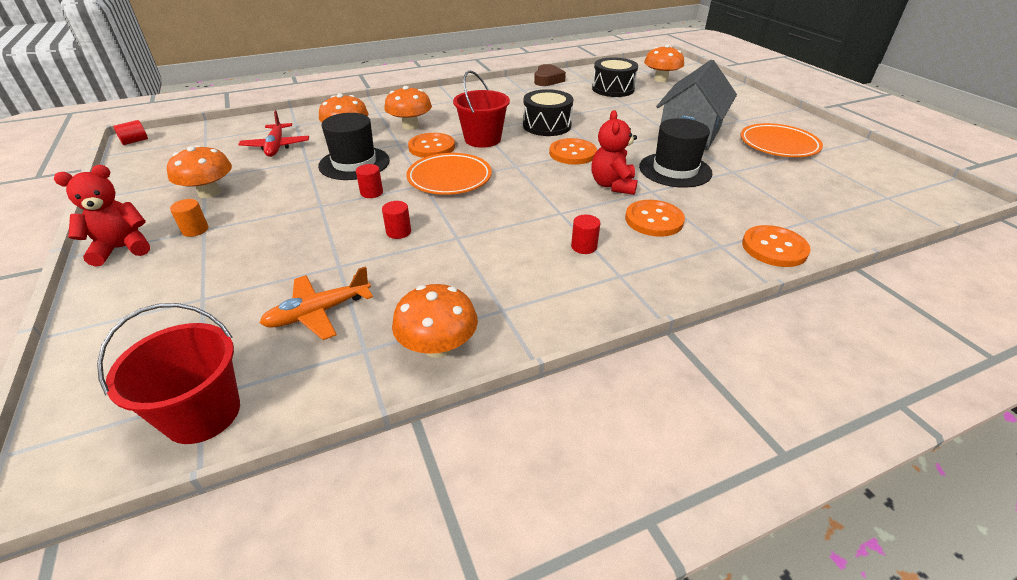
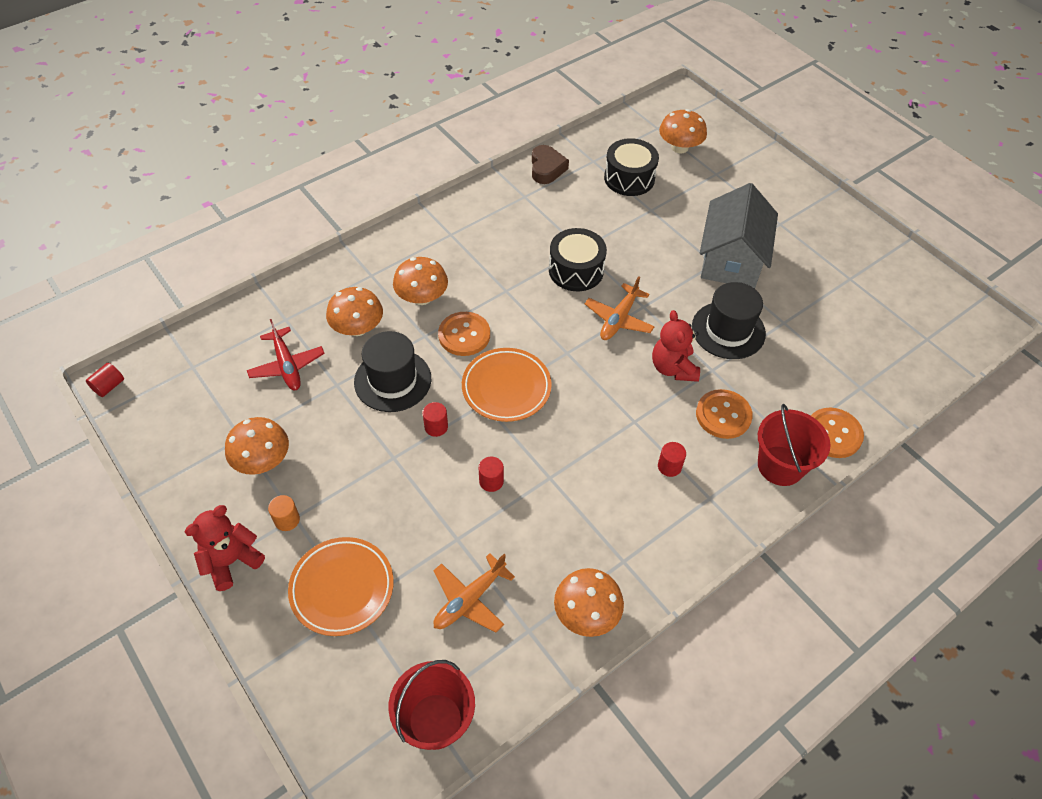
camera: 15 degrees left, 15 degrees up
(482, 139) = (514, 310): red bucket -> red bucket (780, 466)
(572, 153) = (619, 319): orange button -> orange plane
(778, 145) = (823, 266): orange plate -> orange plate (342, 588)

